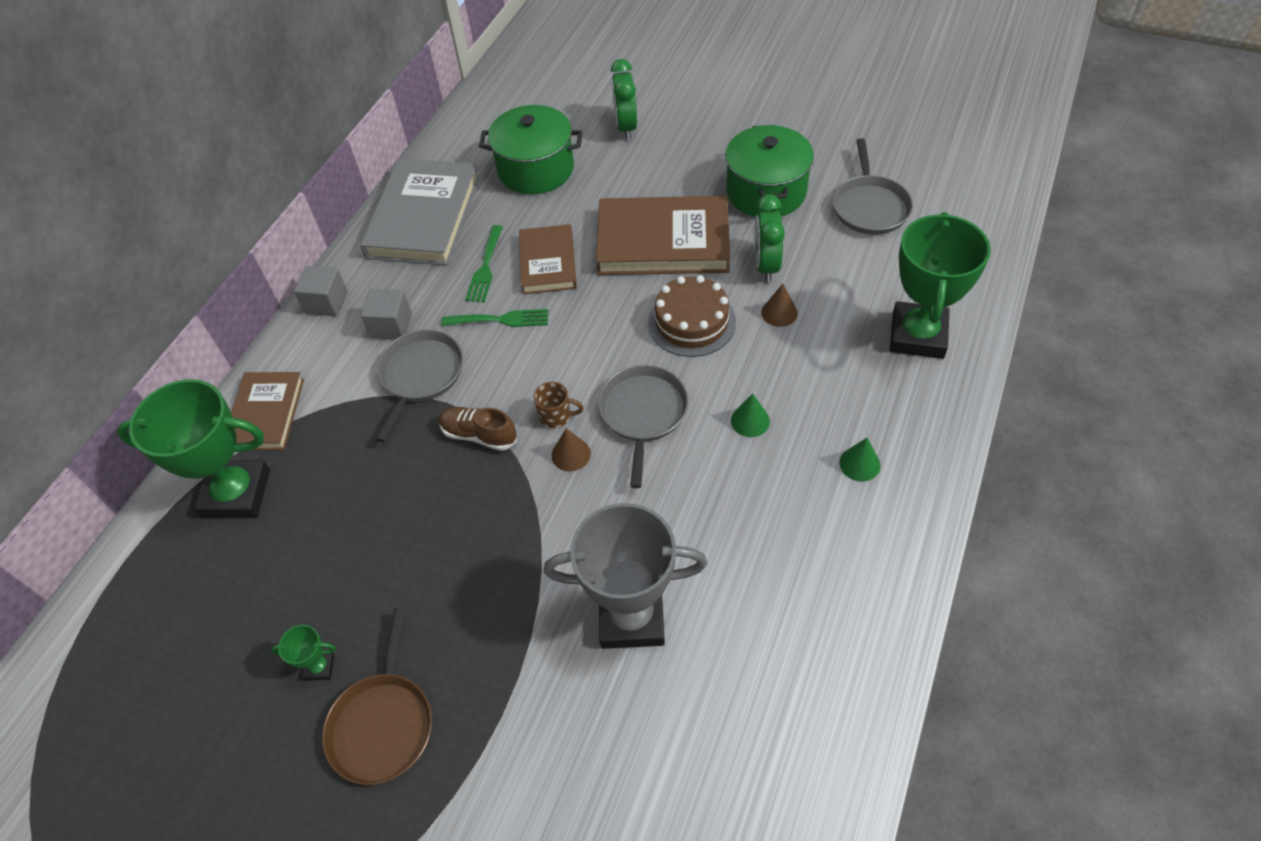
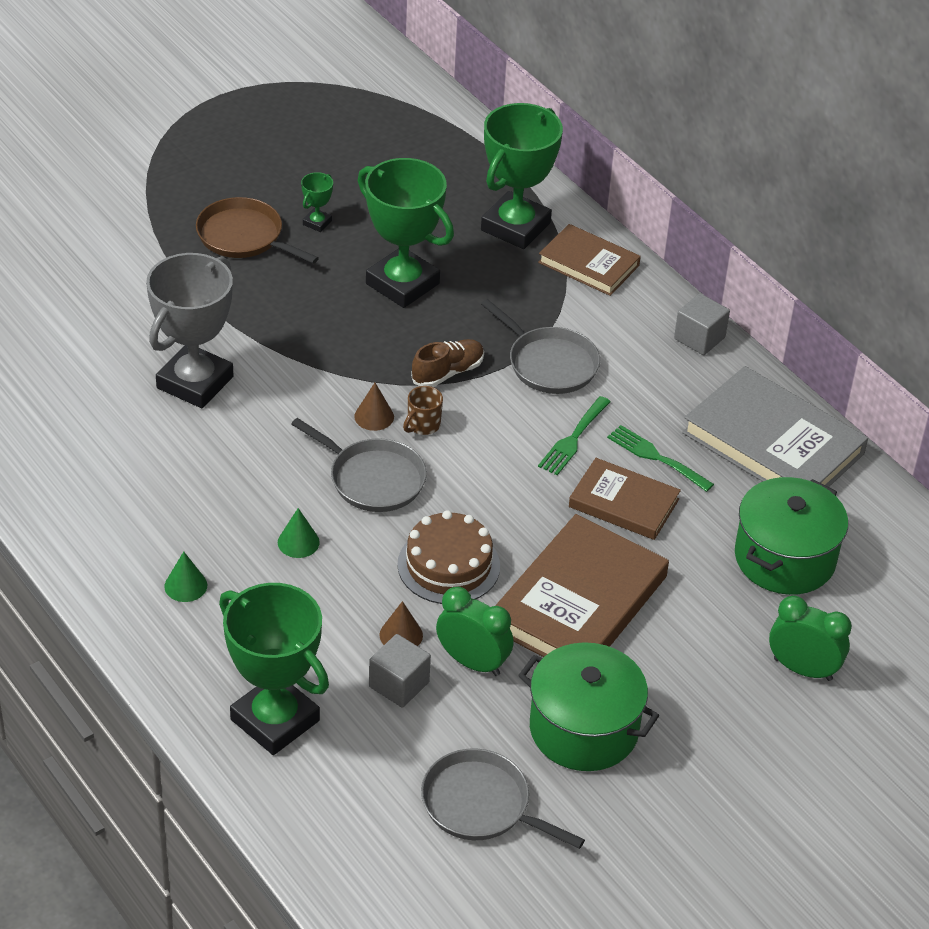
camera: 115 degrees right, 10 degrees down
(377, 535) = (402, 284): none -> green trophy
(391, 326) = (630, 367): grey cube -> grey cube (399, 684)

